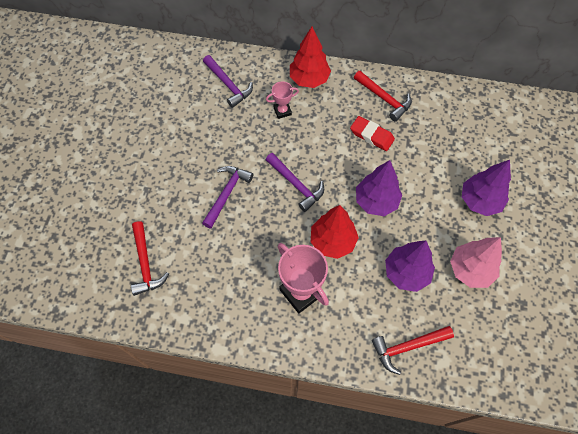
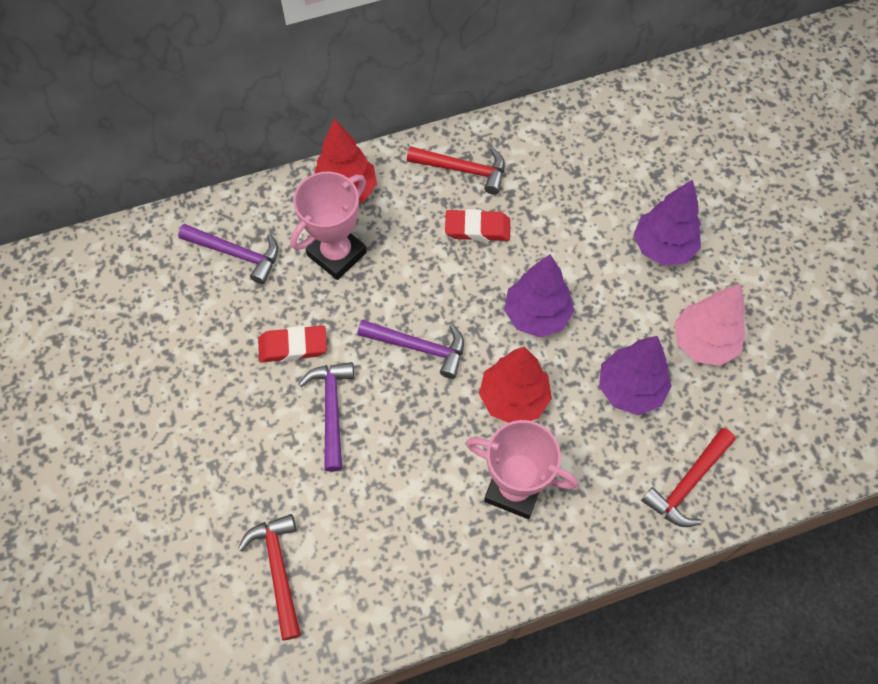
camera: 30 degrees left, 0 degrees up
(145, 263) = (278, 570): red hammer -> red hammer turned 150 degrees counterclockwise
(227, 149) = (293, 346): none -> red eraser
(282, 111) = (337, 254): pink trophy -> pink trophy, size x1.87

